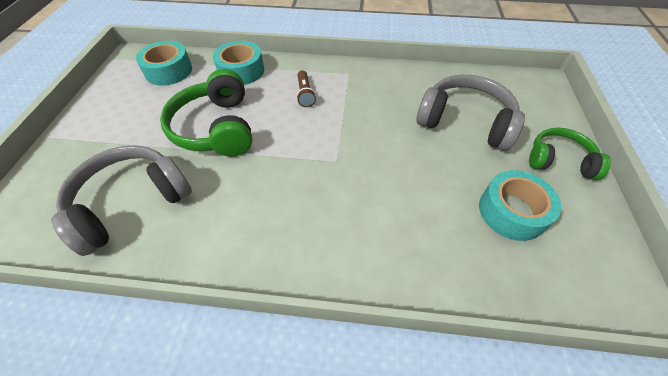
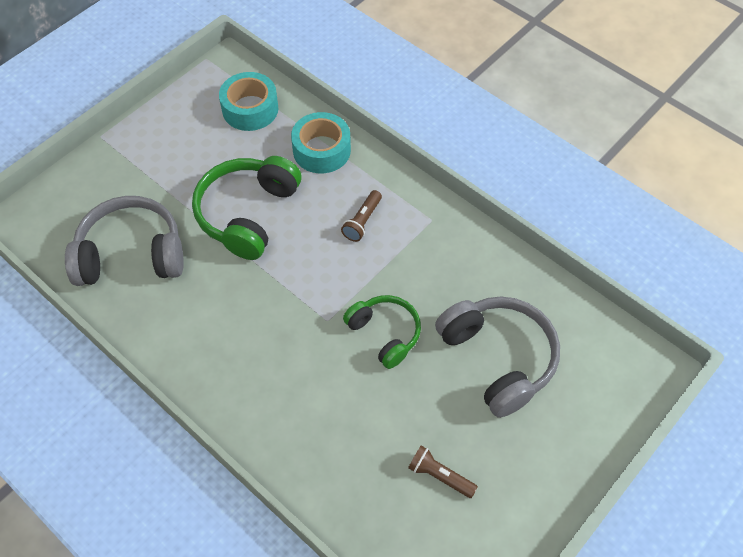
camera: 35 degrees right, 5 degrees up
(512, 211) = (439, 475): turquoise tape -> brown flashlight
(559, 161) = (548, 463): green headphones -> green headphones (385, 334)

